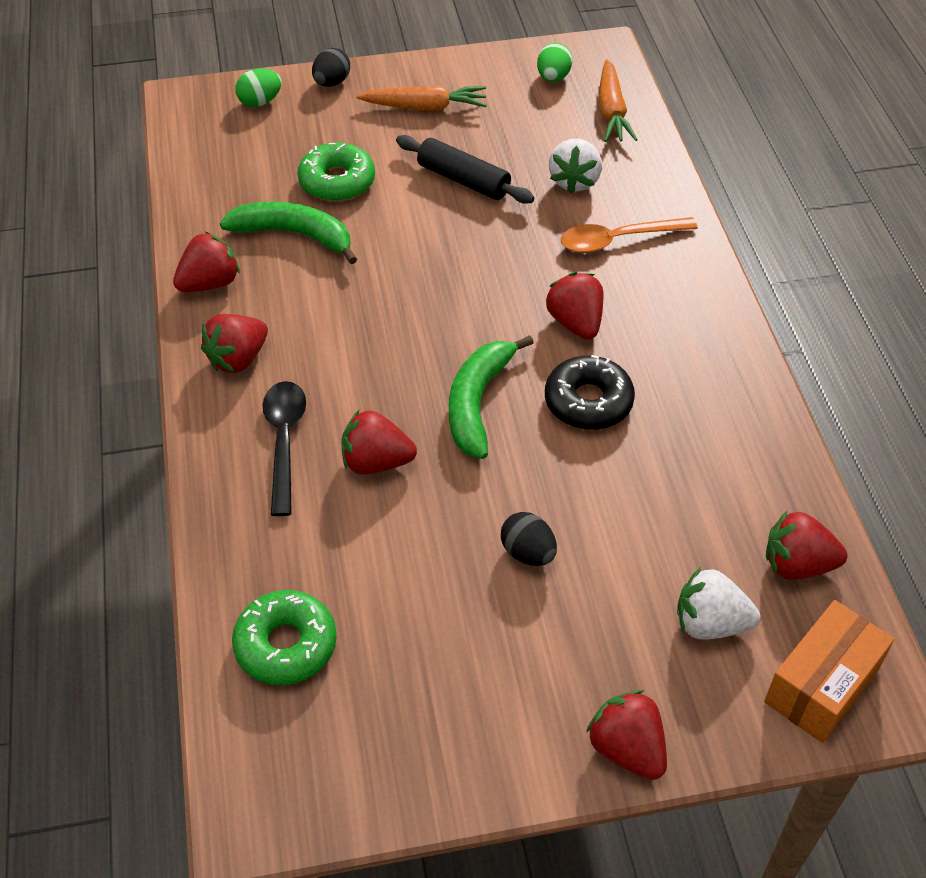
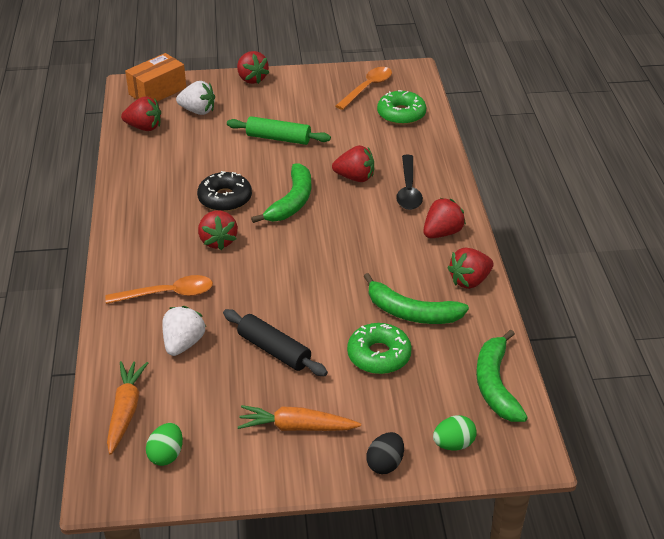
camera: 175 degrees left, 10 degrees down
(203, 159) = (495, 384): none -> green banana
(357, 734) = (367, 88): none -> orange spoon
(528, 553) = (278, 138): black egg -> green rolling pin

